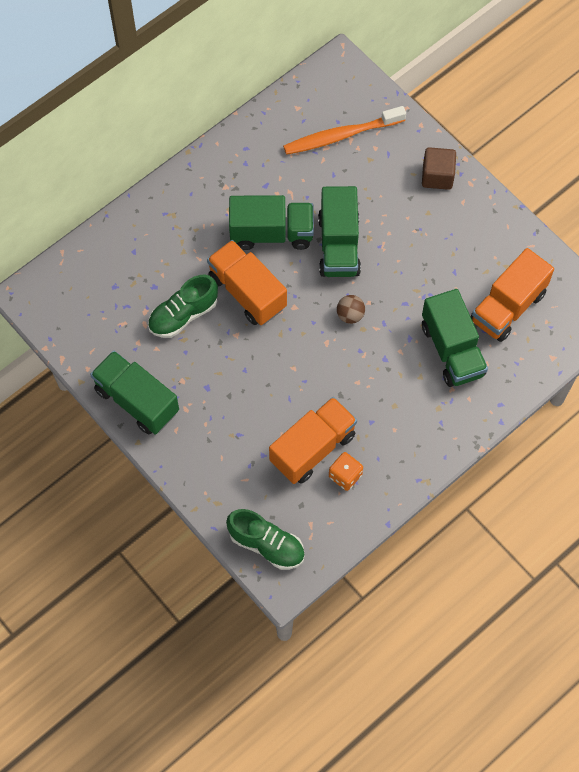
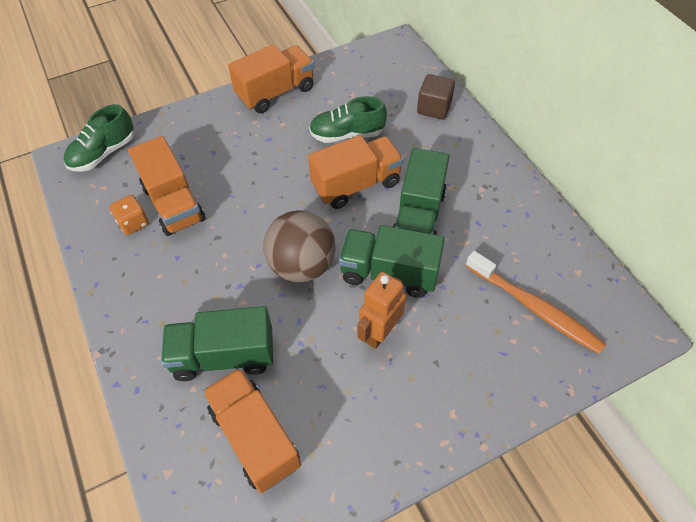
camera: 105 degrees right, 10 degrees down
(137, 401) = (275, 92): green truck -> orange truck
(183, 315) = (347, 134): green shoe -> green shoe turned 75 degrees counterclockwise
(341, 136) = (534, 308): orange toothbrush -> orange toothbrush turned 135 degrees clockwise
(350, 315) = (302, 265): brown ball -> brown ball, size x2.19
(396, 241) = (379, 332): none -> orange robot
(437, 176) = (462, 403): brown cube -> brown cube (434, 108)

